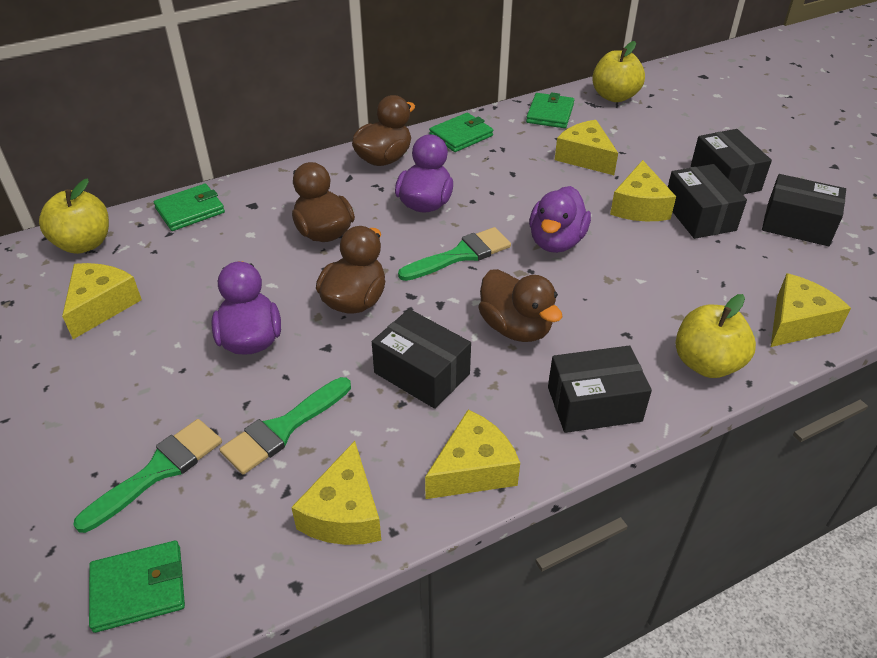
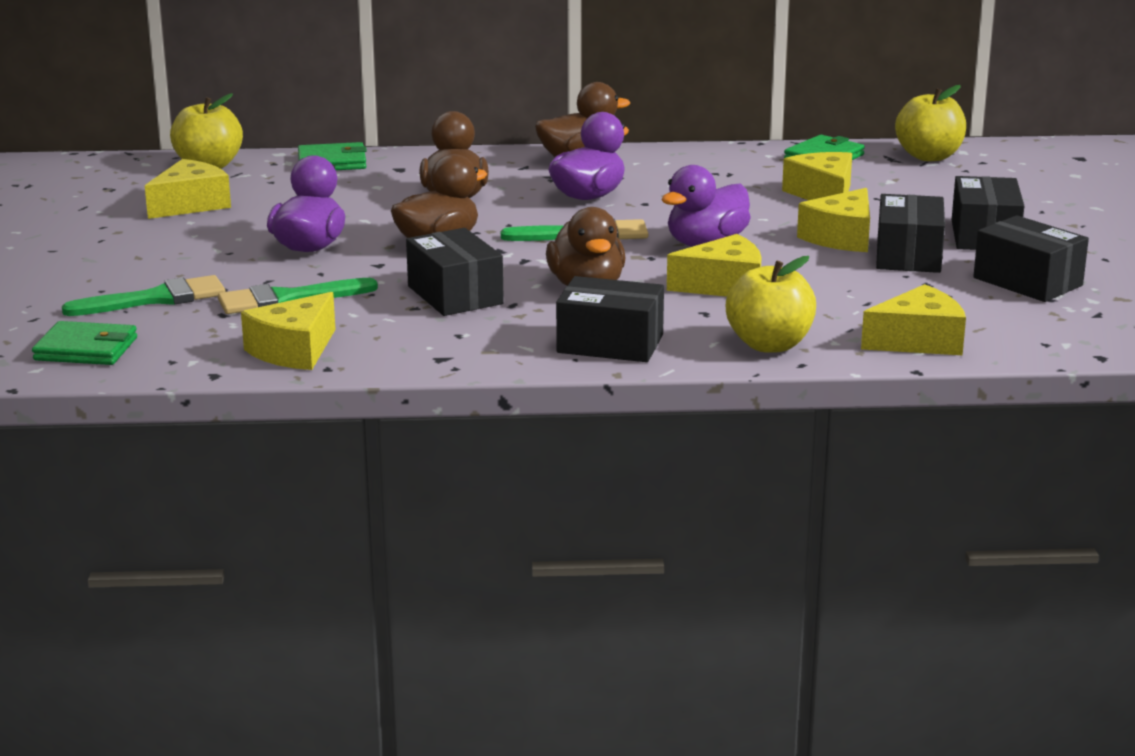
camera: 25 degrees right, 20 degrees down
(461, 135) = (690, 157): green wallet -> none
(473, 469) = (440, 353): yellow cheese -> yellow cheese (724, 286)

